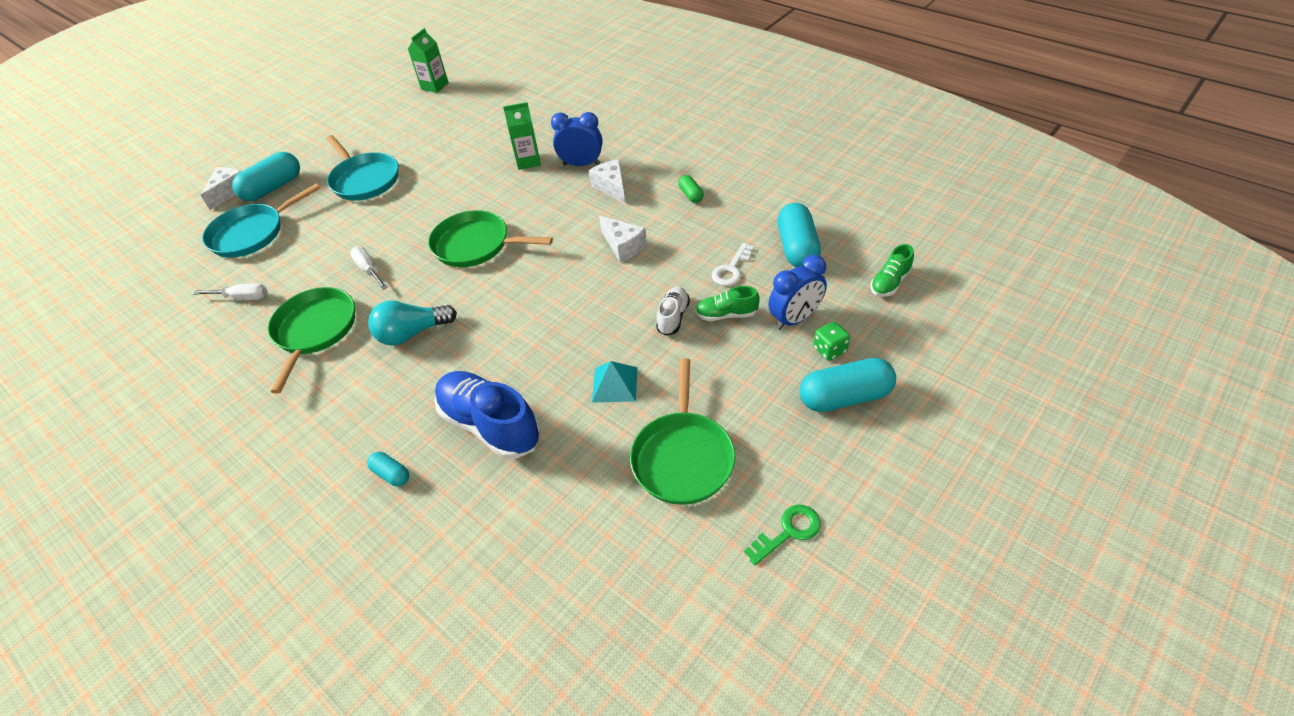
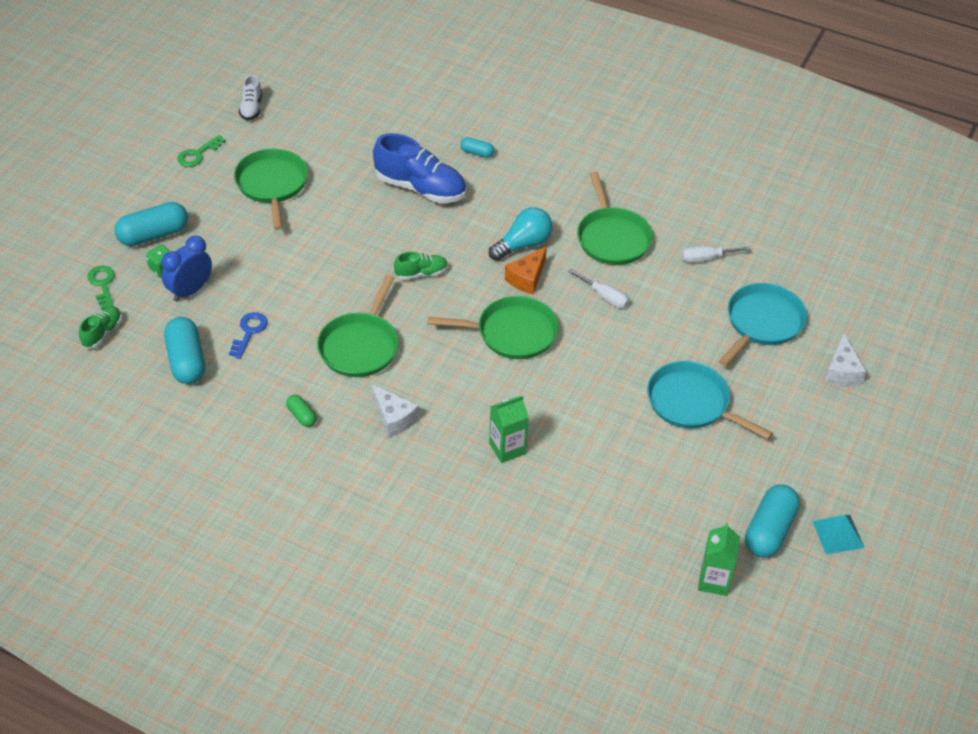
camera: 160 degrees right, 0 degrees up
(273, 188) = (793, 381): turquoise capsule -> turquoise capsule (769, 531)
(431, 295) = (527, 278): none -> orange cheese
(581, 164) = (440, 449): blue clock -> none
(615, 384) = (334, 225): turquoise pyramid -> turquoise pyramid (838, 534)
(623, 246) = (360, 346): white cheese -> green pan
(673, 317) = (297, 281): white shoe -> white shoe (251, 108)
(726, 314) = (250, 288): green shoe -> green shoe (421, 273)
(731, 269) = (249, 332): white key -> blue key
(900, 337) = (103, 284): none -> green key

